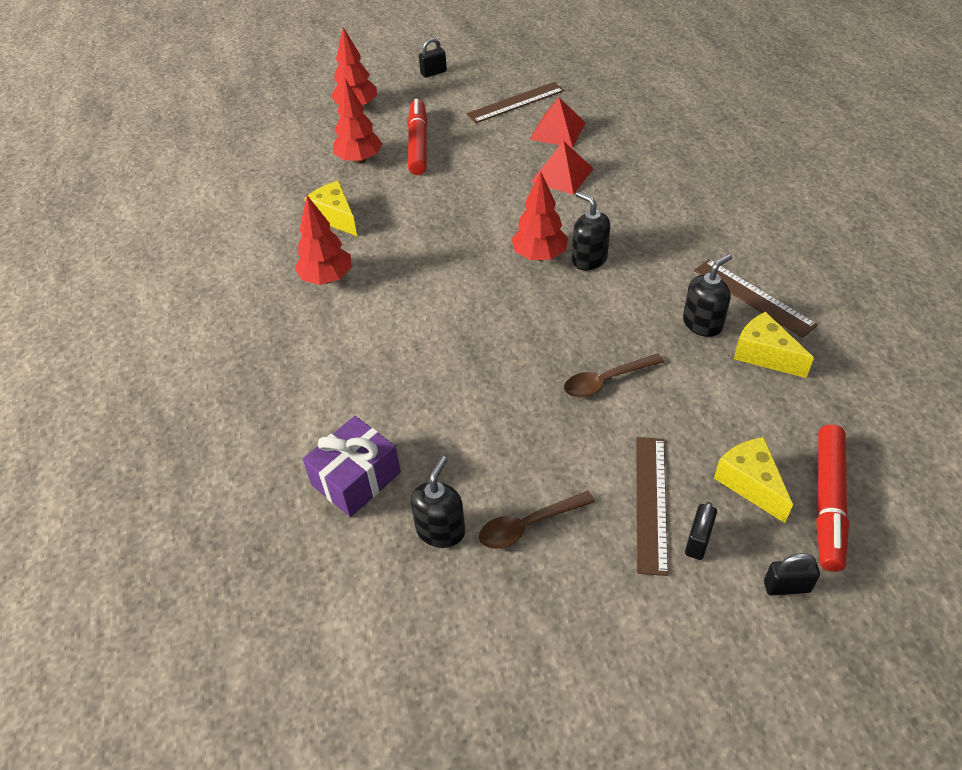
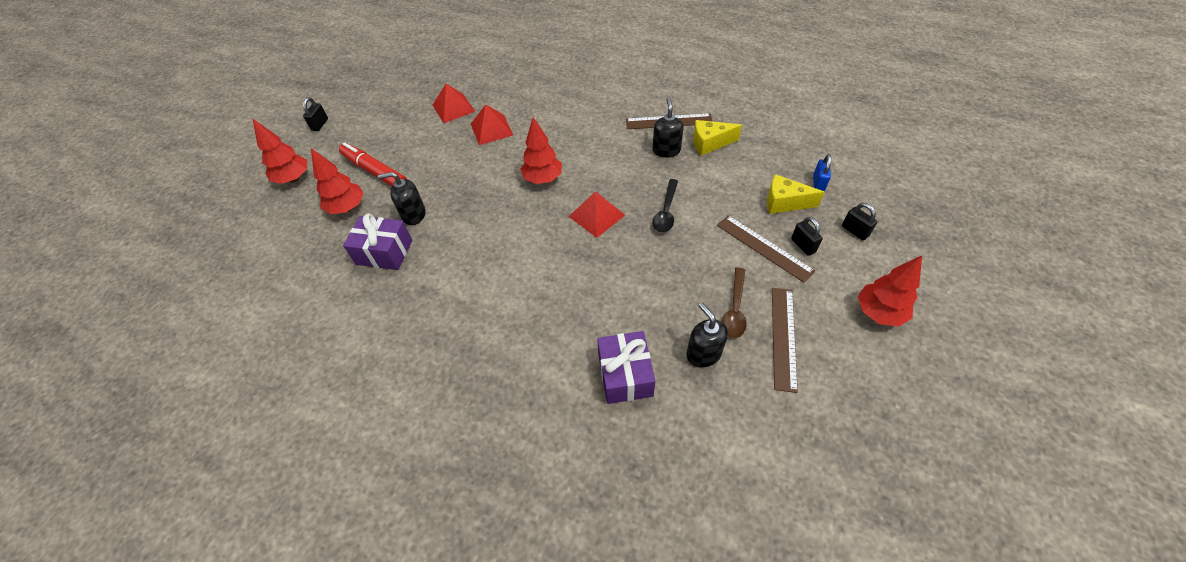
camera: 50 degrees left, 5 degrees up
(327, 278) = (436, 290): red tree -> red tree (878, 313)
(335, 217) = (384, 252): yellow cheese -> purple gift
(515, 102) = (403, 108): brown ruler -> brown ruler (783, 337)
(536, 328) = (596, 215): none -> red pyramid
(589, 259) = (570, 161): black soap dispenser -> black soap dispenser (413, 215)
(605, 381) = (666, 212): brown spoon -> black spoon
(786, 586) = (854, 231): black padlock -> black padlock turned 75 degrees counterclockwise
(828, 502) = (818, 183): red marker -> blue padlock

